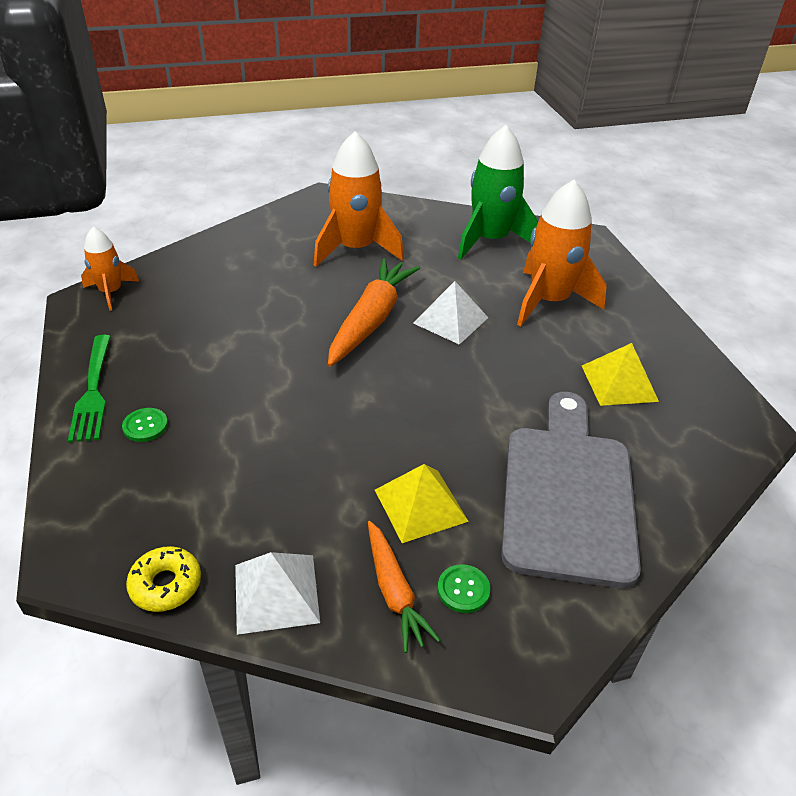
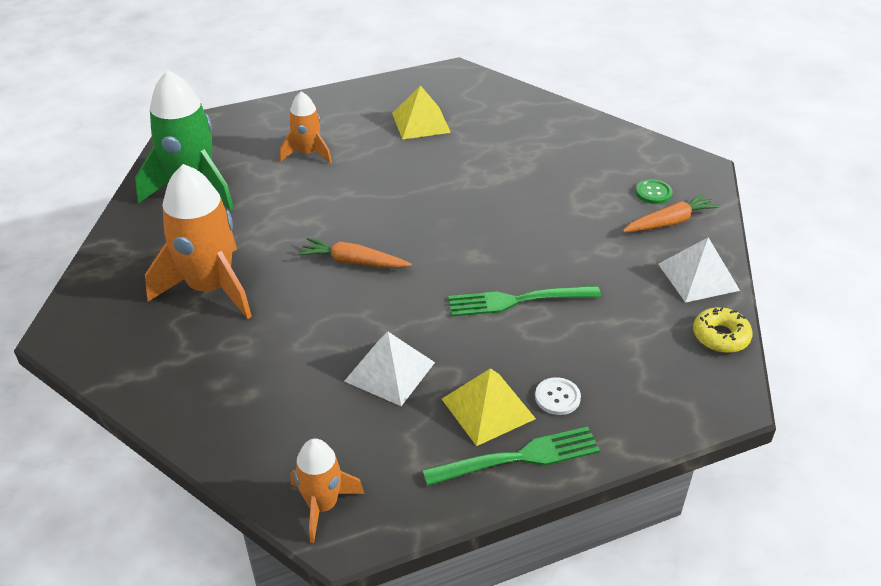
camera: 95 degrees left, 0 degrees up
(145, 426) = (557, 397): green button -> white button
(285, 419) = (517, 300): none -> green fork
(371, 320) = (354, 262): orange carrot -> orange carrot, size x0.59
(420, 505) = (588, 215): yellow pyramid -> yellow pyramid (488, 408)
(451, 320) = (347, 210): white pyramid -> white pyramid (390, 371)
(549, 301) = (307, 153): orange rocket -> orange rocket, size x0.56
(568, 494) = (550, 150): grey cutting board -> none

